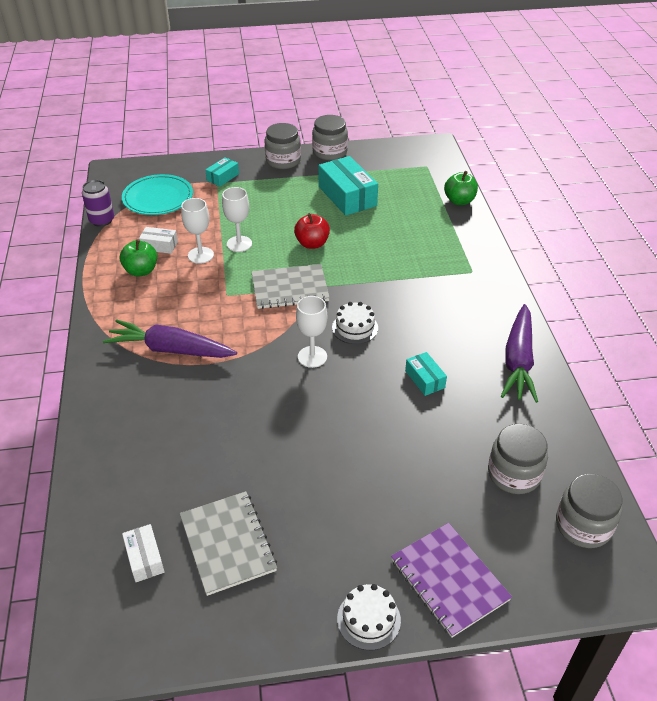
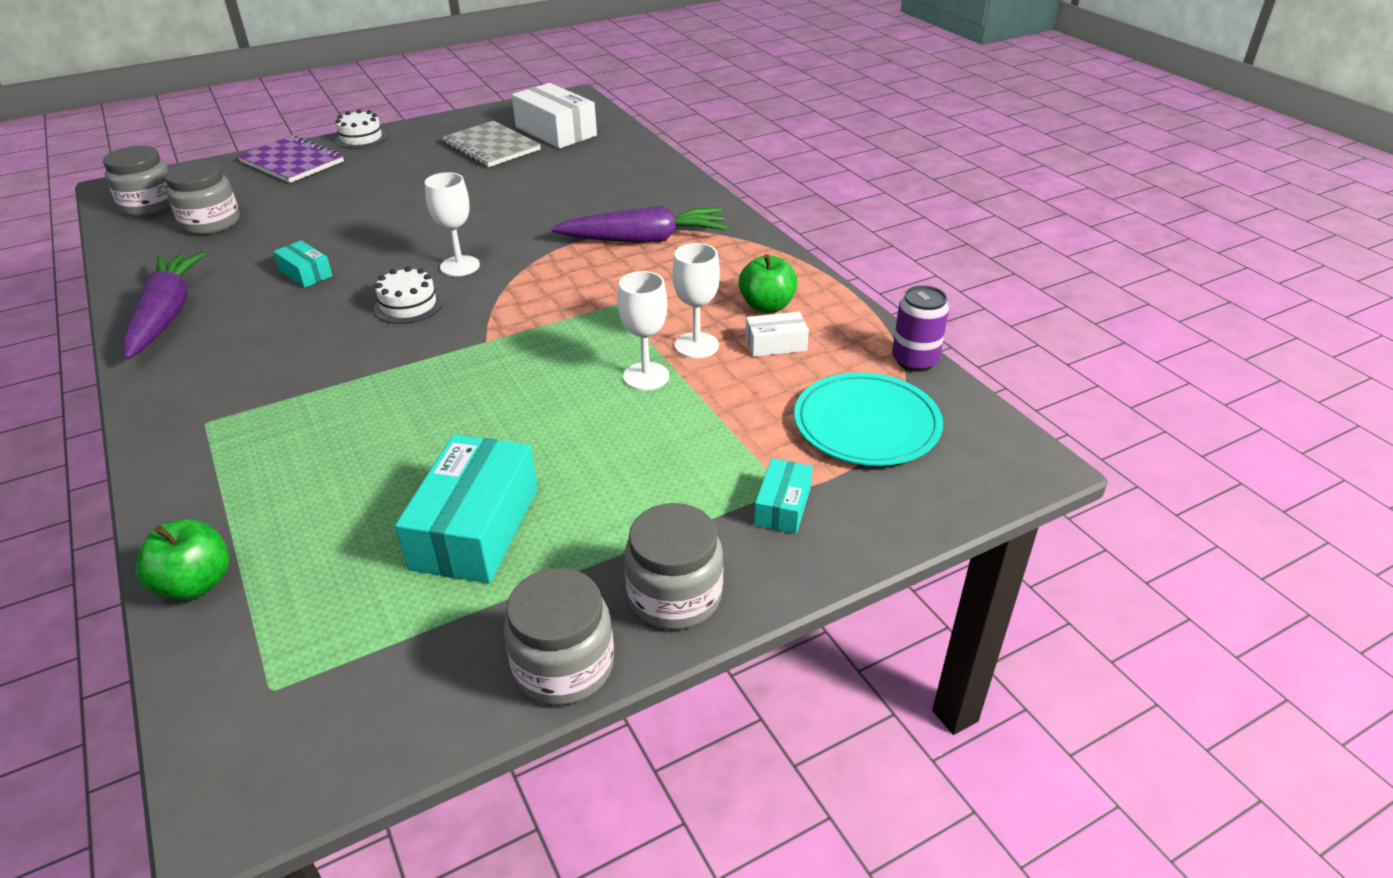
camera: 160 degrees right, 5 degrees down
(145, 558) = (556, 131): white box -> white box, size x1.94
(290, 288) = (524, 331): grey notebook -> none
(312, 244) = (515, 405): red apple -> none
(347, 196) = (475, 528): turquoise box -> turquoise box turned 60 degrees clockwise

